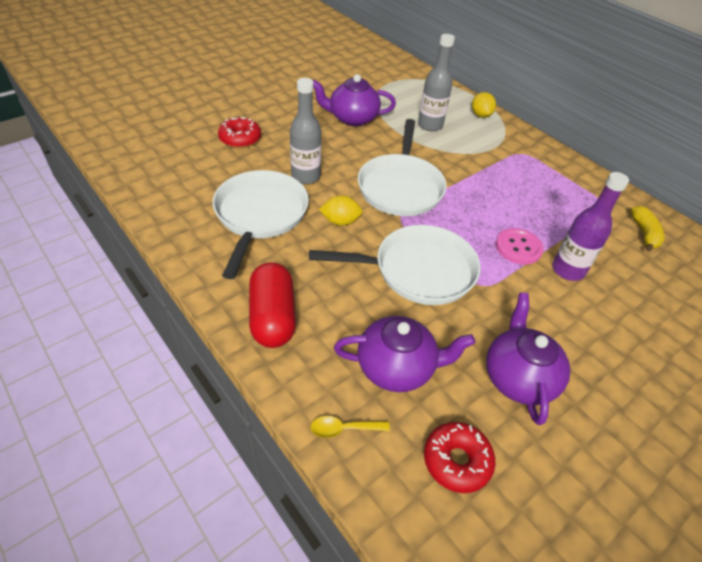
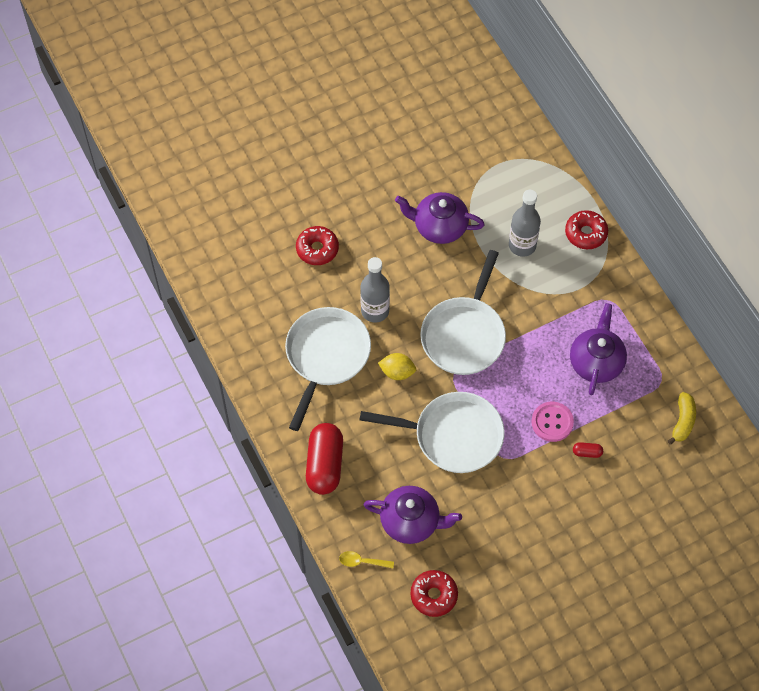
camera: 15 degrees right, 15 degrees up
(480, 115) = (585, 233): yellow lemon -> red donut
(518, 377) = (501, 543): purple teapot -> purple teapot (596, 362)
(567, 270) = (587, 452): purple bottle -> red capsule

